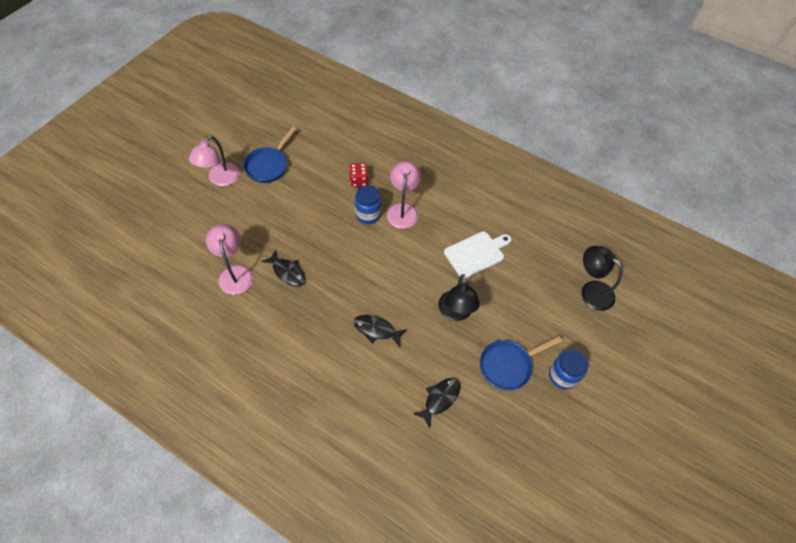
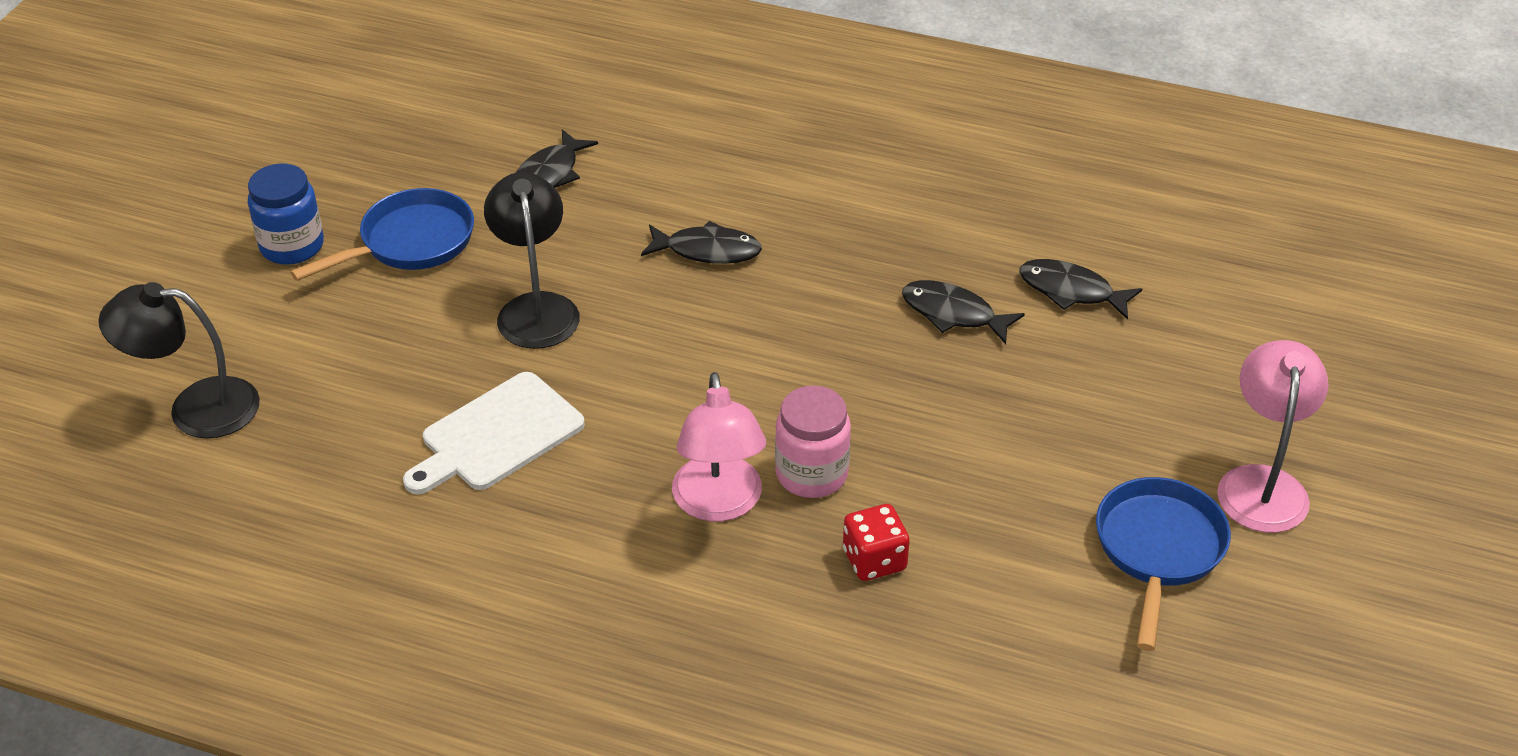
camera: 170 degrees right, 15 degrees down
(235, 273) = (1071, 291): pink lamp -> black fish
(368, 214) = (811, 474): blue jar -> pink jar
(591, 291) = (196, 408): black lamp -> black lamp turned 150 degrees clockwise

